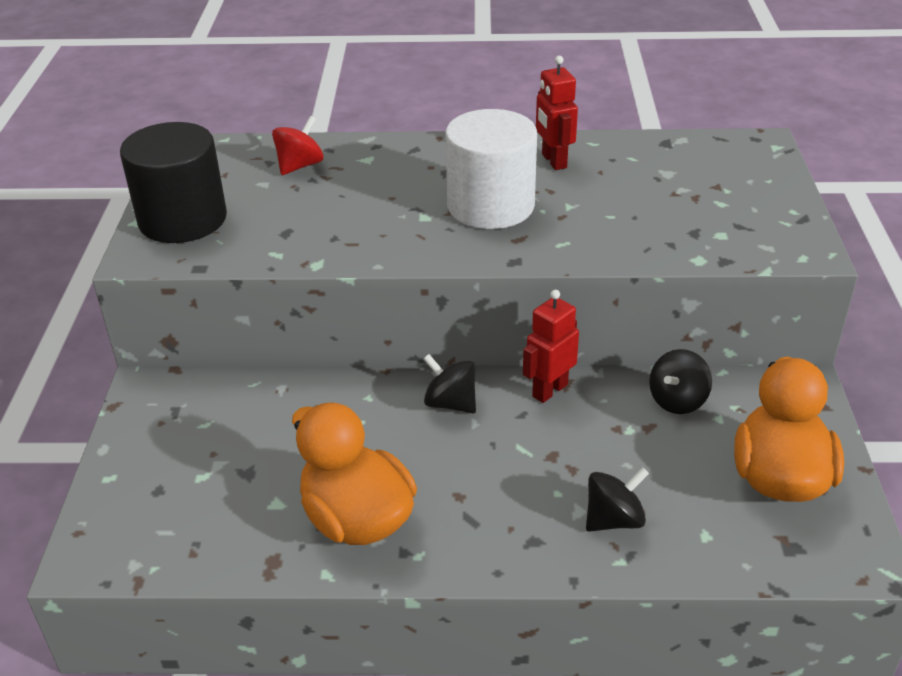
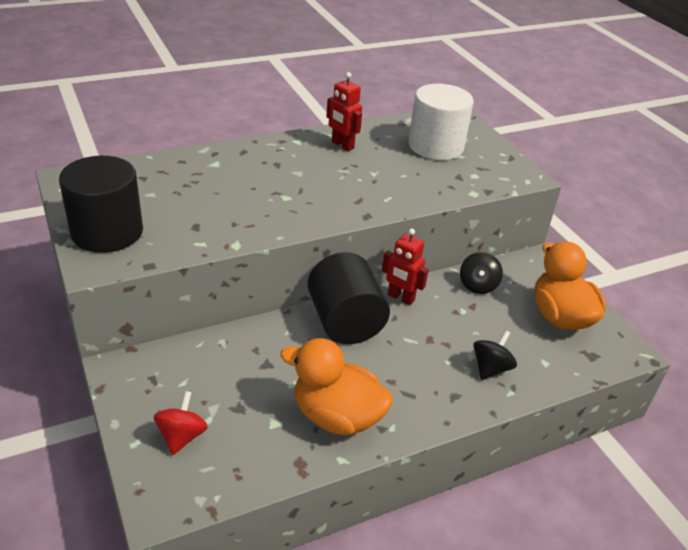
camera: 30 degrees left, 0 degrees up
(300, 166) = (169, 176): red spinning top -> red spinning top (182, 436)
(450, 403) = (345, 322): black spinning top -> black cylinder
(490, 206) = (324, 182): white cylinder -> white cylinder (436, 146)
(549, 390) = (400, 298): red robot -> red robot turned 75 degrees counterclockwise

